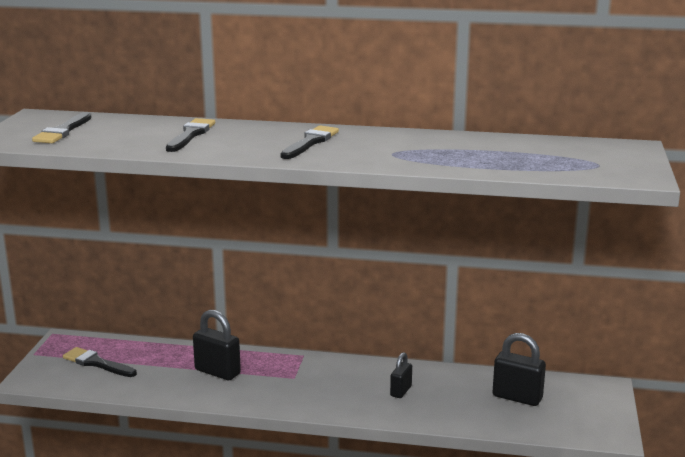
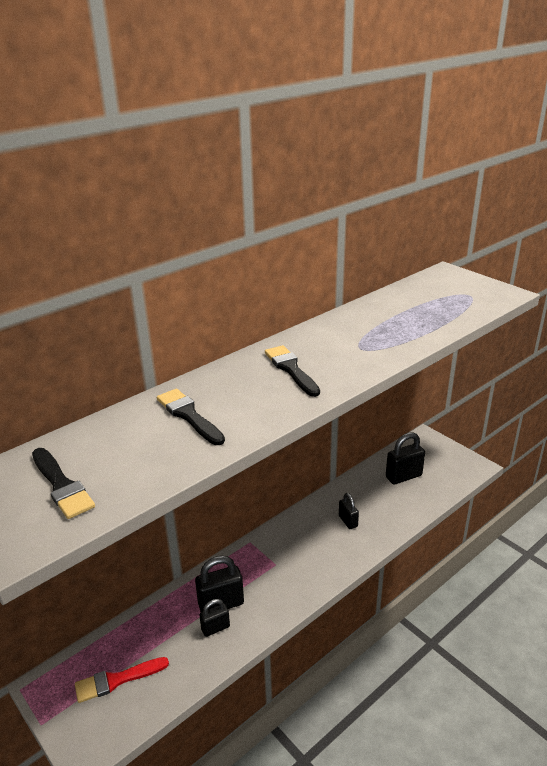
camera: 50 degrees left, 10 degrees up
(97, 363) = (117, 680): black brush -> red brush
(190, 380) = (215, 628): none -> black padlock

